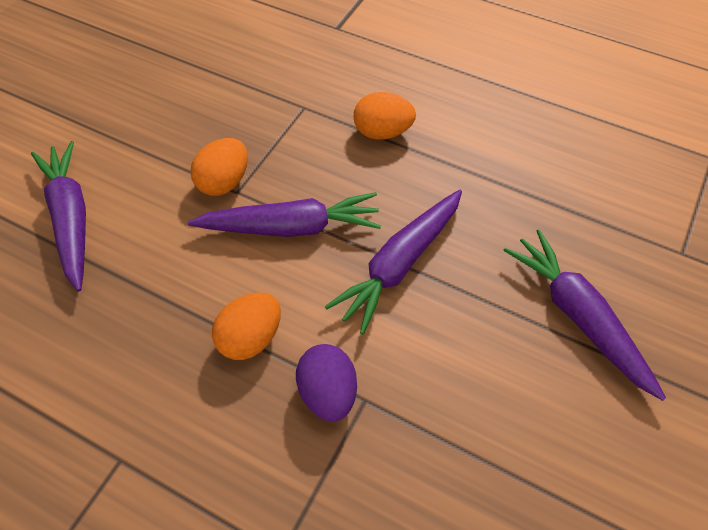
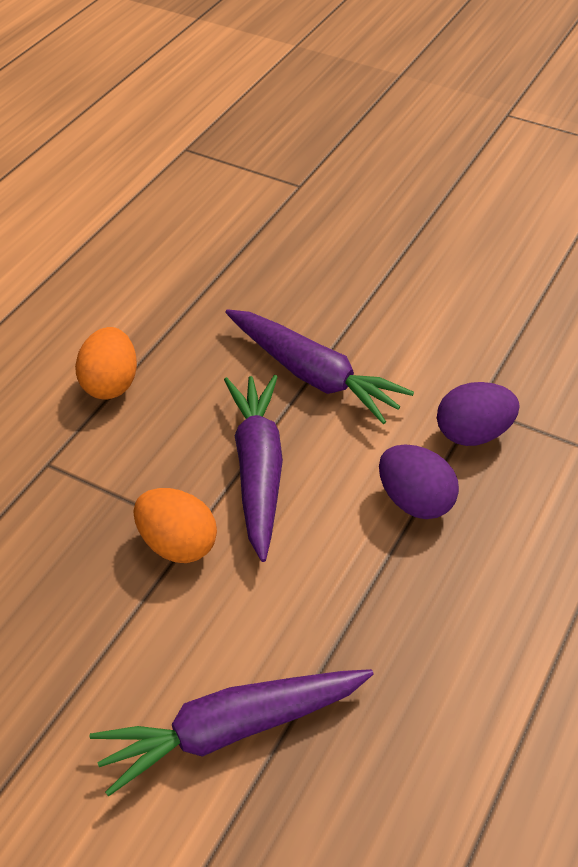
camera: 90 degrees left, 10 degrees down
(251, 338) = (415, 501): orange egg -> purple egg
(578, 317) = (372, 256): purple carrot -> none

